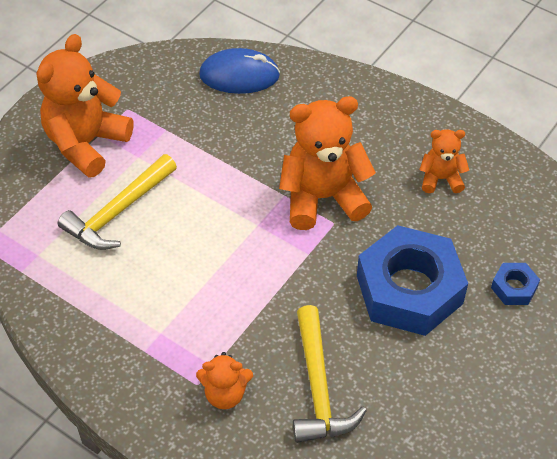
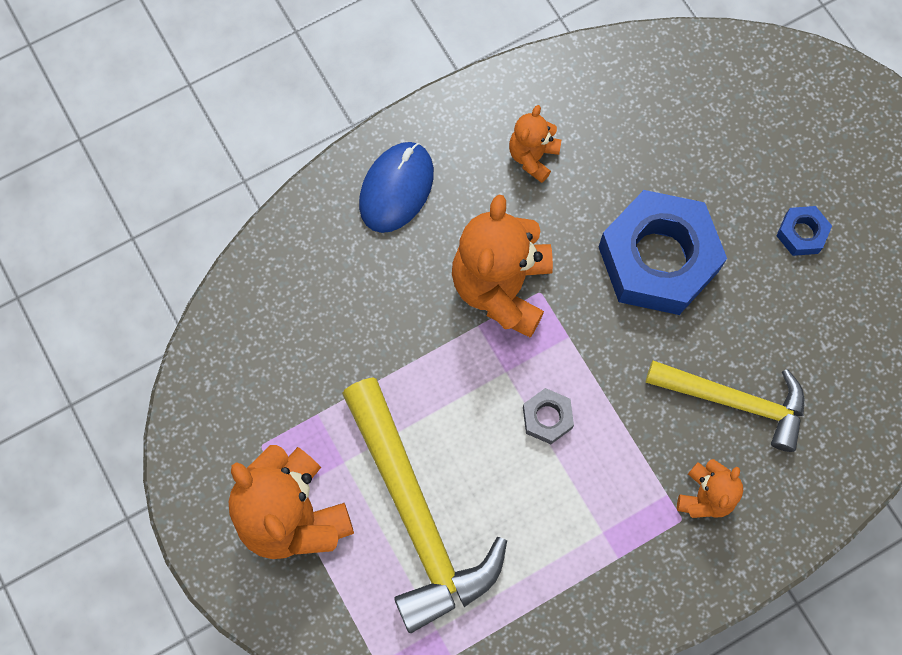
camera: 65 degrees left, 20 degrees up
(118, 212) = (417, 516): yellow hammer -> yellow hammer, size x1.51
(234, 263) = (547, 418): none -> grey nut
(239, 75) = (274, 295): blue mouse -> blue mouse (396, 188)
(514, 287) = (699, 161): blue nut -> blue nut (801, 233)

